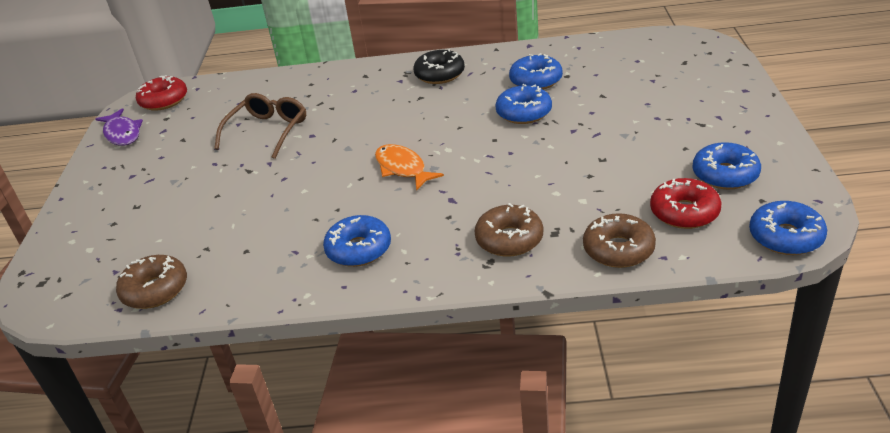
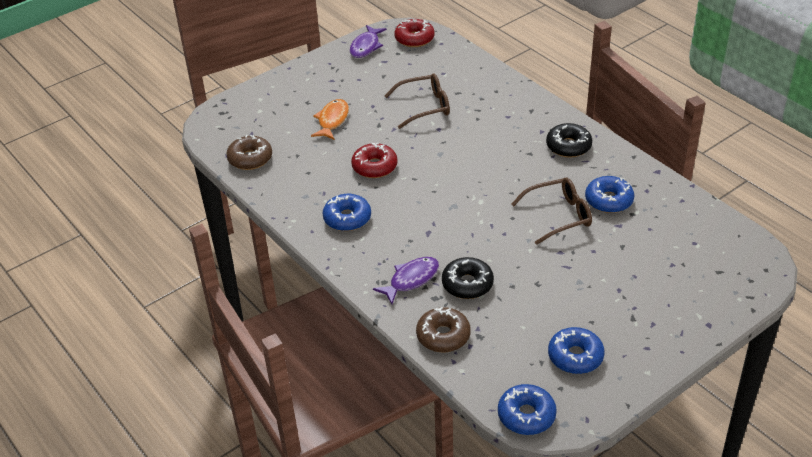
camera: 50 degrees right, 5 degrees up
(402, 168) = (440, 192): orange fish -> orange fish (332, 120)
(509, 239) = (411, 280): brown donut -> purple fish
(524, 113) = (559, 216): blue donut -> brown glasses
(557, 203) = (467, 284): none -> black donut
(684, 212) = (511, 352): red donut -> red donut (374, 166)

